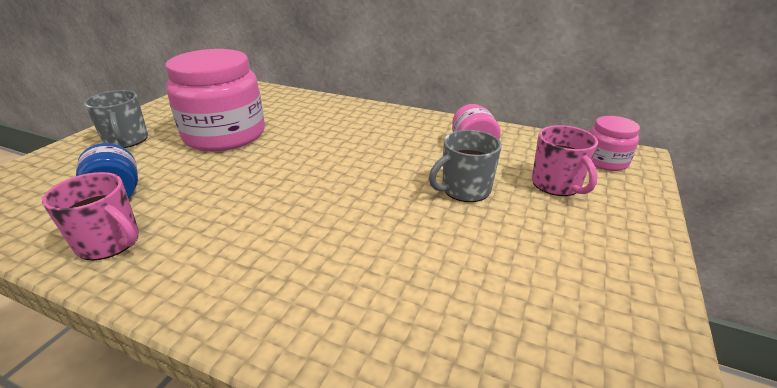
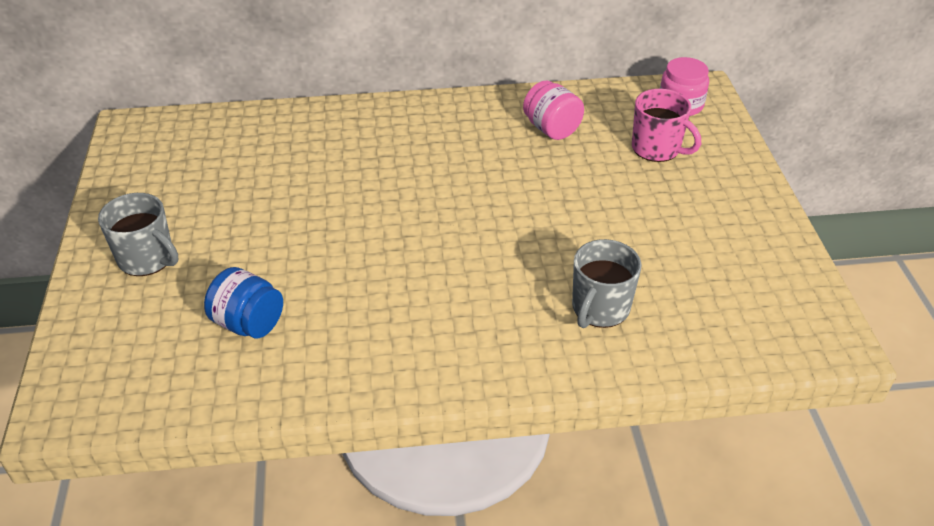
camera: 30 degrees left, 10 degrees up
(110, 242) = (318, 366): pink mug -> none
(225, 135) = (263, 206): pink jar -> none
(464, 190) = (584, 184): grey mug -> grey mug (599, 309)

